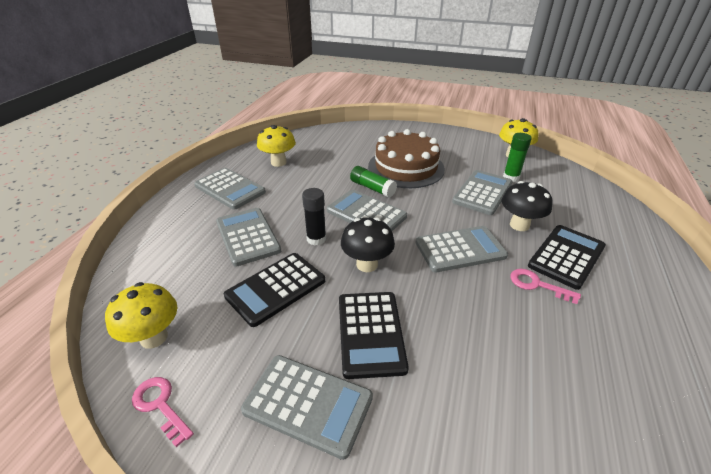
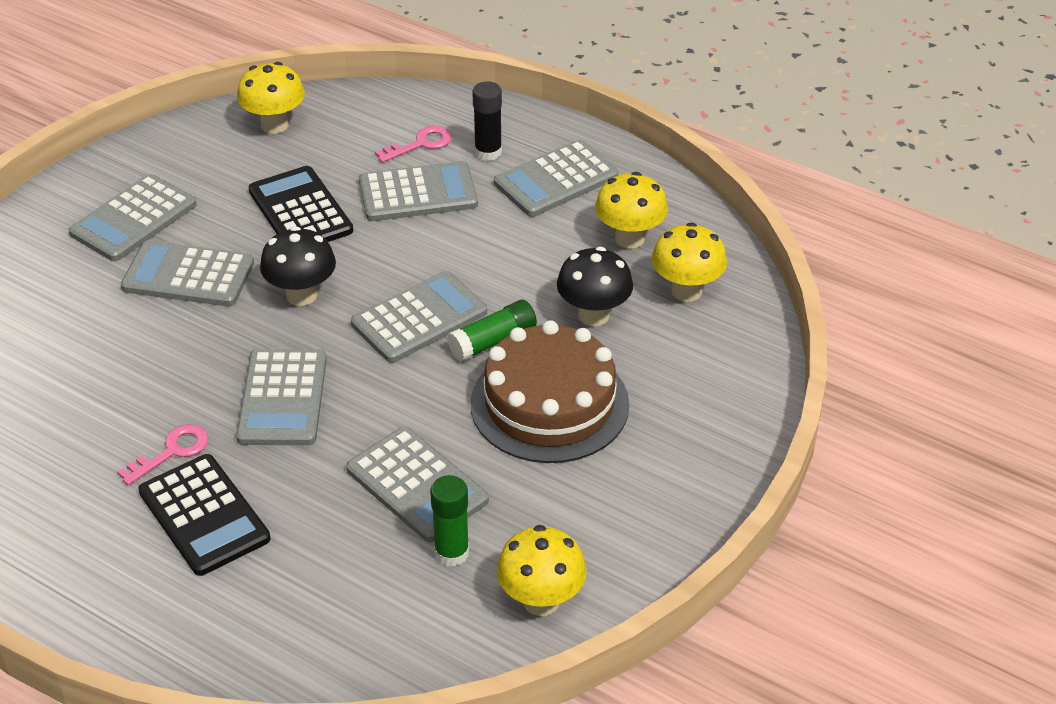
camera: 105 degrees right, 5 degrees up
(160, 405) = (189, 133): pink key -> pink key (421, 144)
(313, 146) = (686, 291): none -> yellow mushroom
(316, 239) = (380, 256): black glue stick -> black glue stick (488, 152)
(370, 333) = (188, 275): black calculator -> grey calculator
(519, 225) = (302, 494): black mushroom -> black mushroom (593, 315)

